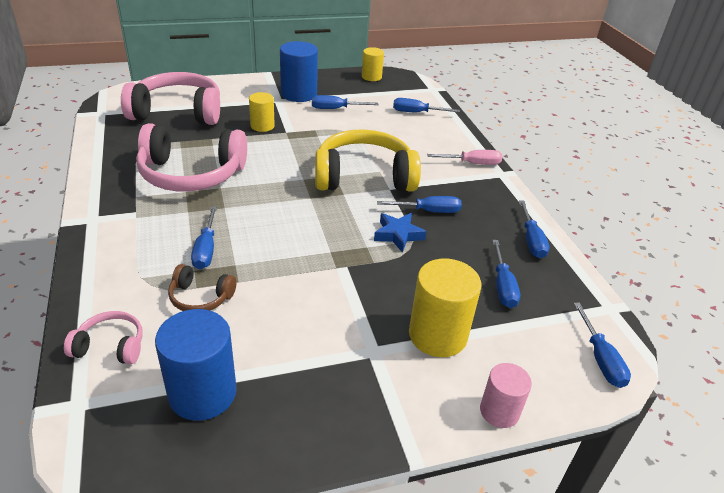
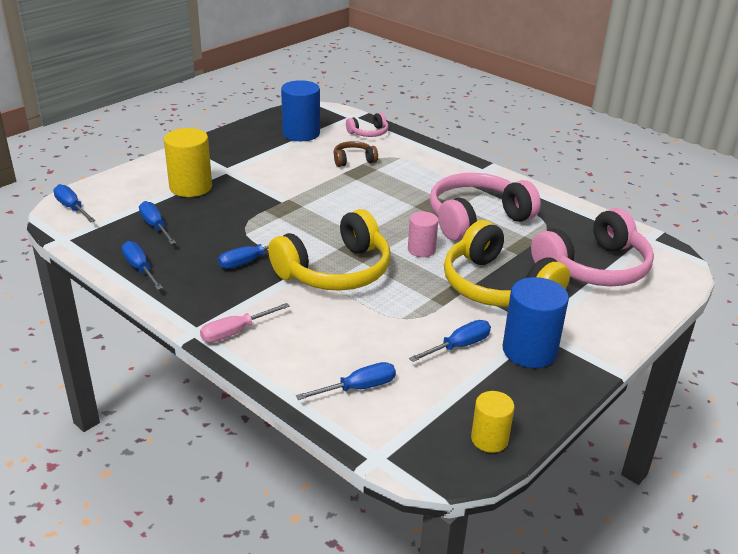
camera: 150 degrees right, 5 degrees down
(206, 249) = (386, 180): blue screwdriver -> none
(262, 126) = (497, 286): yellow cylinder -> yellow headphones
(398, 235) = (261, 233): blue star -> none
(499, 411) = (137, 169): pink cylinder -> pink cylinder (421, 250)

